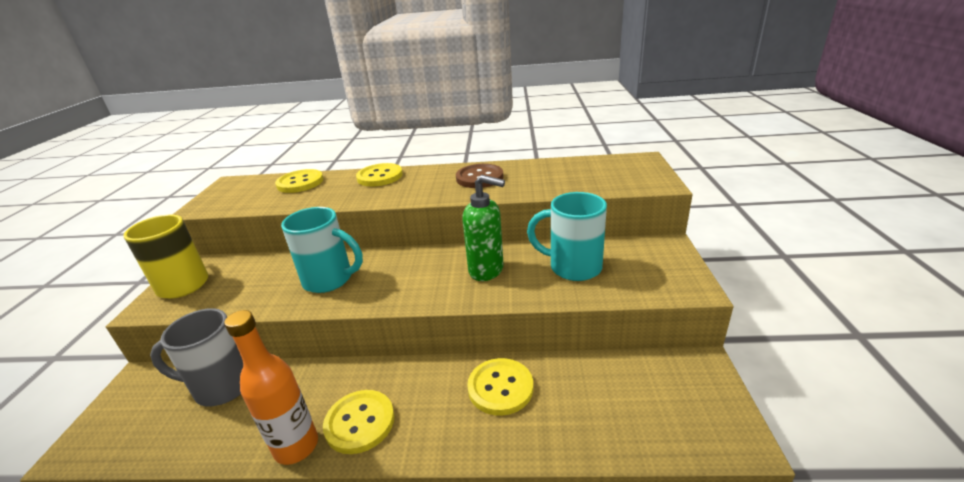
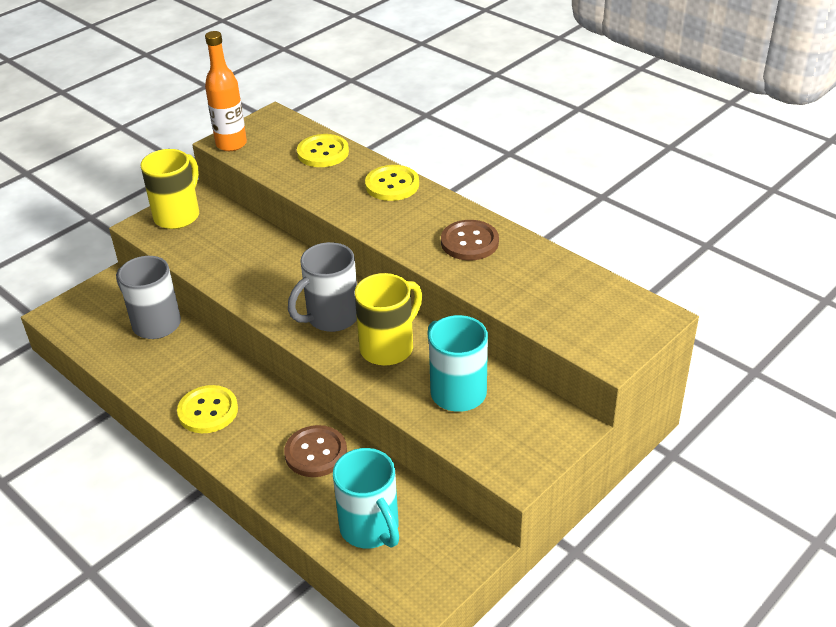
camera: 40 degrees right, 10 degrees up
(296, 446) = (161, 400): orange bottle -> orange bottle (231, 144)
(330, 280) = (271, 278): turquoise mug -> turquoise mug (371, 529)
(416, 277) = (331, 318): none -> grey mug
(487, 270) = (389, 347): green soap dispenser -> yellow mug
(500, 388) = (316, 453): yellow button -> brown button

